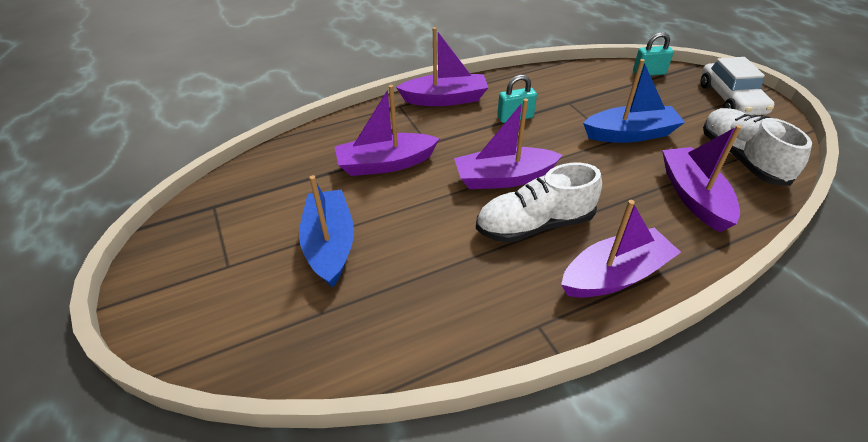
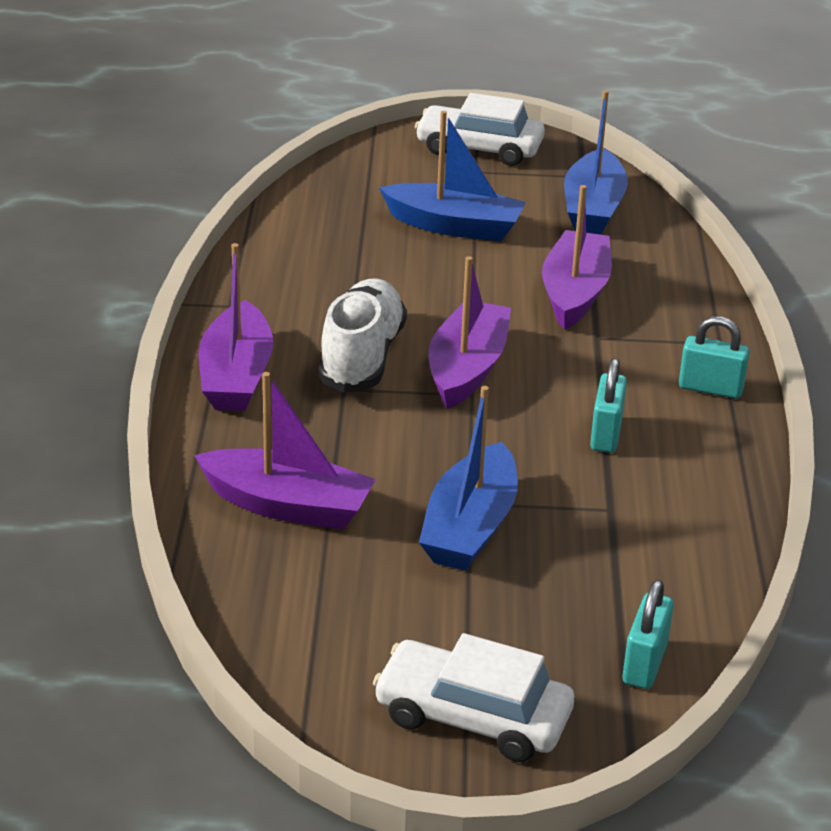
camera: 115 degrees right, 10 degrees down
(182, 279) = (479, 148): none -> white car
(265, 187) = (593, 208): none -> blue boat
(445, 99) = (710, 388): purple boat -> turquoise padlock
(741, 158) = (314, 607): white shoe -> none

